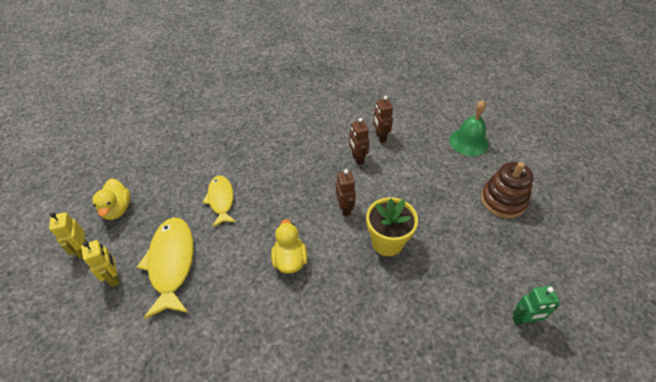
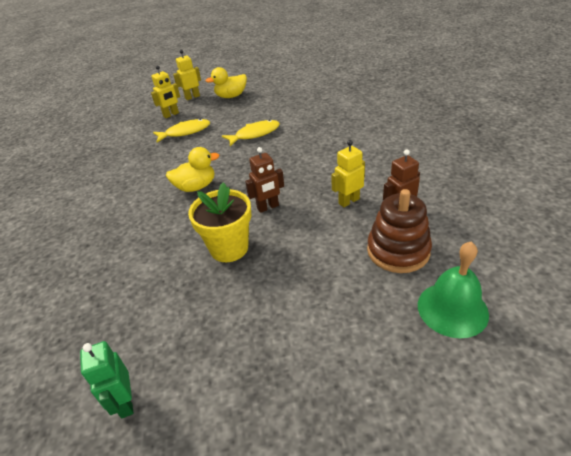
camera: 80 degrees right, 10 degrees down
(171, 263) = (185, 132): yellow fish -> yellow fish, size x0.63
(357, 159) = (348, 201): brown robot -> yellow robot
(503, 200) = (339, 367): brown stacking toy -> brown stacking toy (398, 251)

